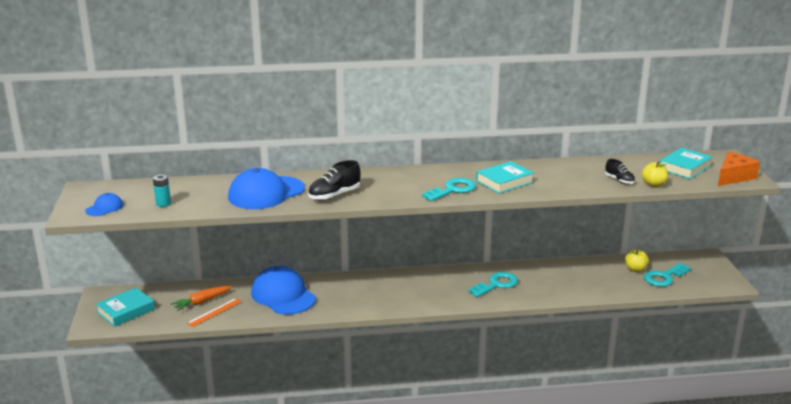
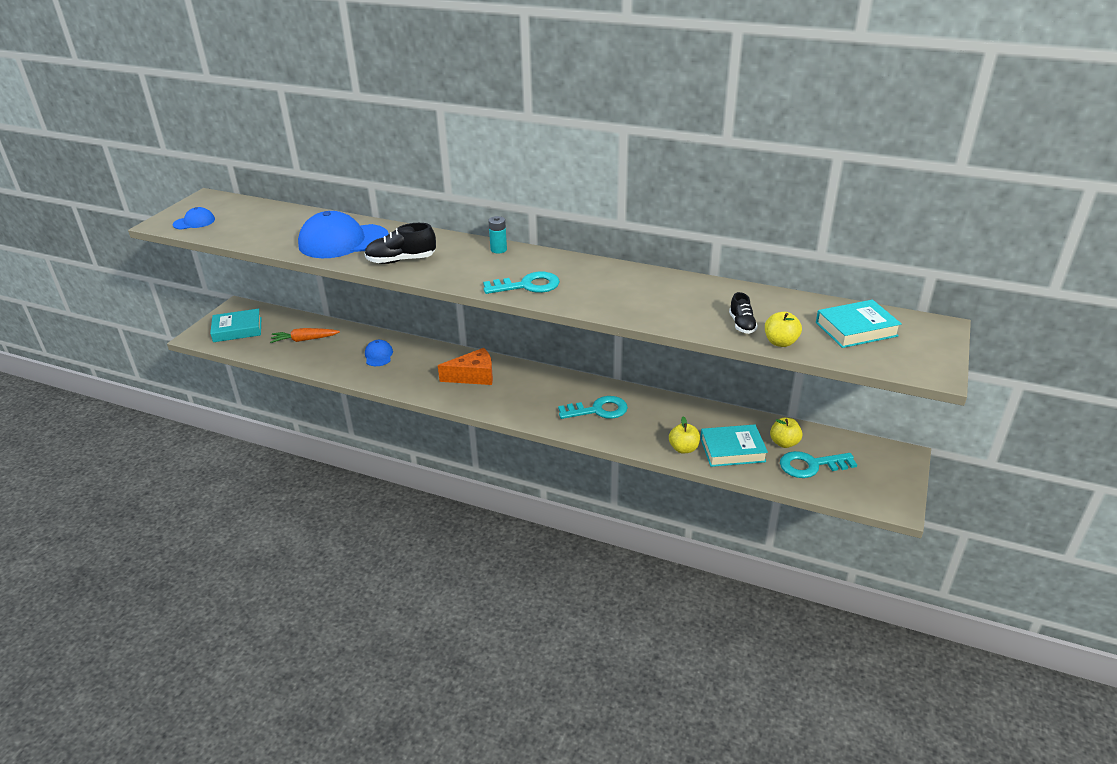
camera: 30 degrees right, 10 degrees up
(163, 204) = (244, 230): turquoise battery -> turquoise battery (498, 249)
(214, 312) = (303, 354): orange ruler -> none
(283, 295) = (378, 355): blue cap -> blue cap, size x0.47
(504, 181) = (598, 290): turquoise book -> turquoise book (732, 450)
(578, 291) = (683, 448): none -> yellow apple
(734, 177) = (911, 361): orange cheese -> orange cheese (473, 376)

